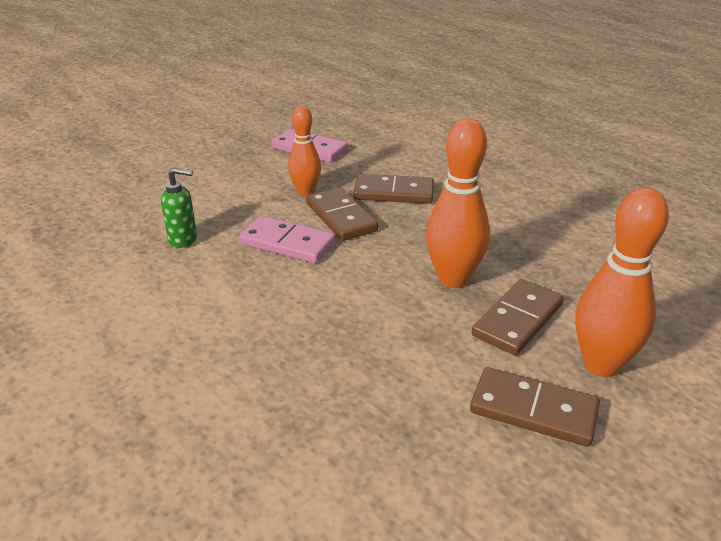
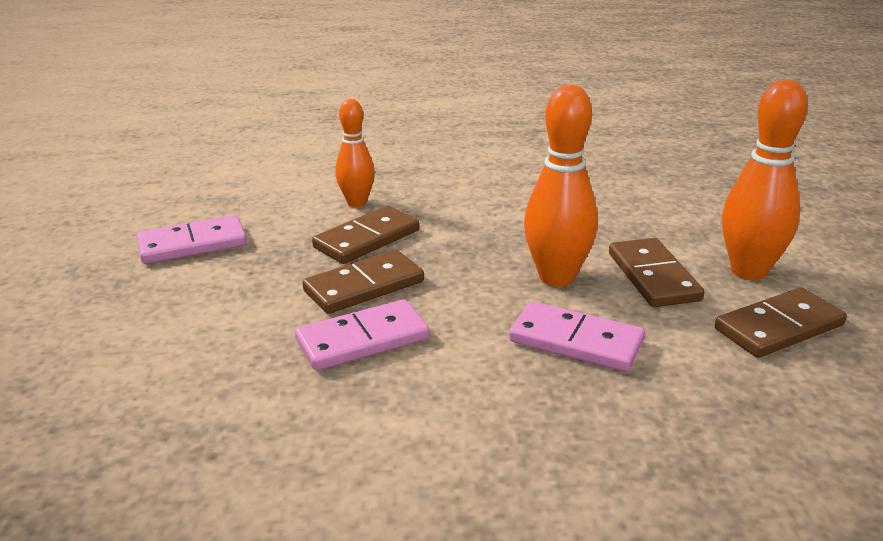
camera: 50 degrees left, 5 degrees down
(183, 240) = (240, 411): green soap dispenser -> none
(305, 192) = (278, 285): orange bowling pin -> orange bowling pin (357, 203)
(341, 217) = (364, 286): brown domino -> brown domino turned 45 degrees counterclockwise
(385, 319) = (576, 341): none -> pink domino

